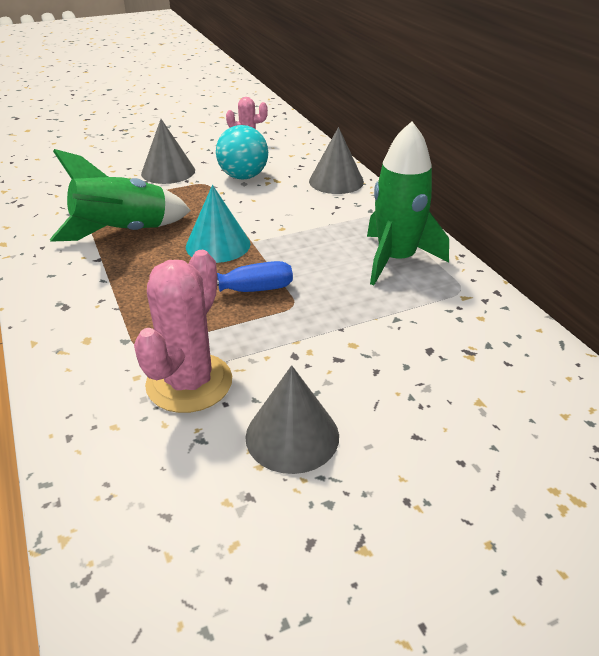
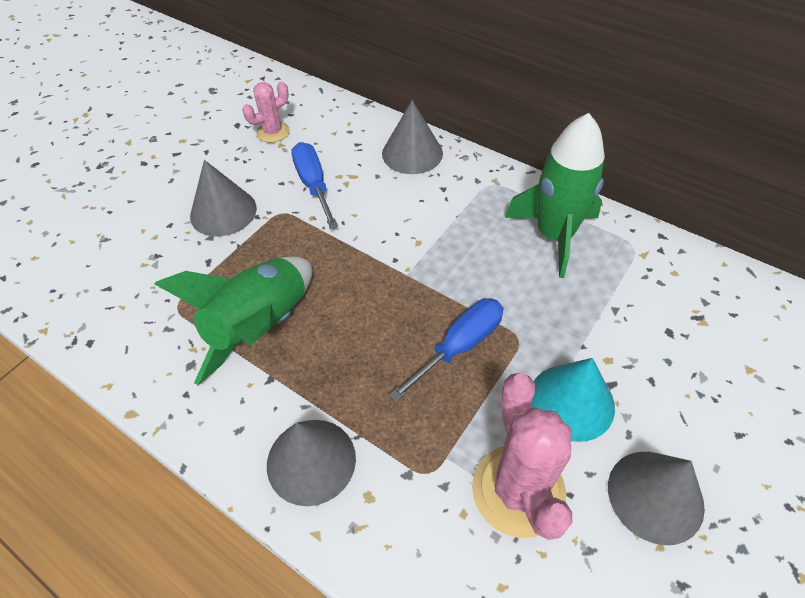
camera: 30 degrees left, 15 degrees up
(73, 307) = (311, 461): none -> grey cone
(218, 245) = (378, 295): turquoise cone -> turquoise cone (571, 401)
(243, 176) = (314, 185): turquoise ball -> blue screwdriver

